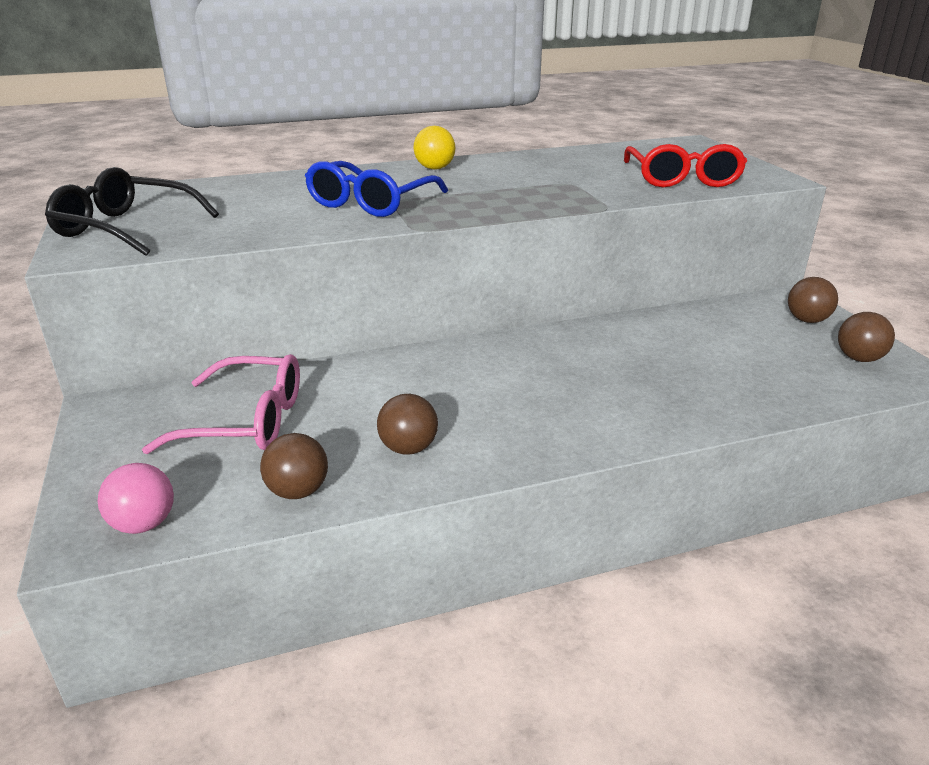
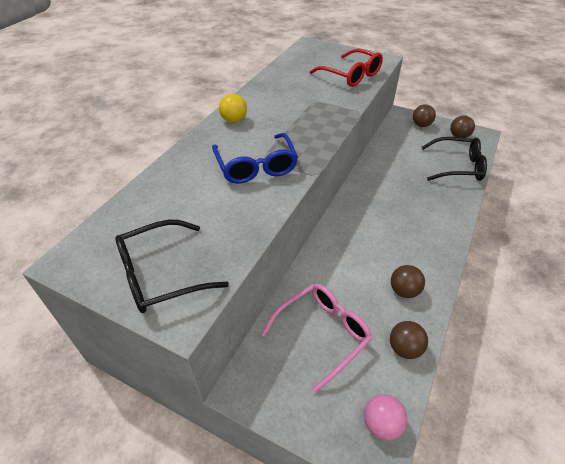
camera: 45 degrees left, 15 degrees up
(777, 386) = (457, 166): none -> black glasses

